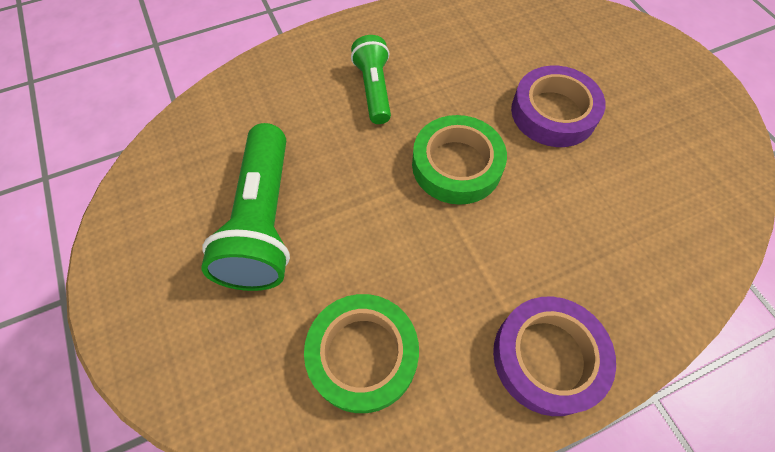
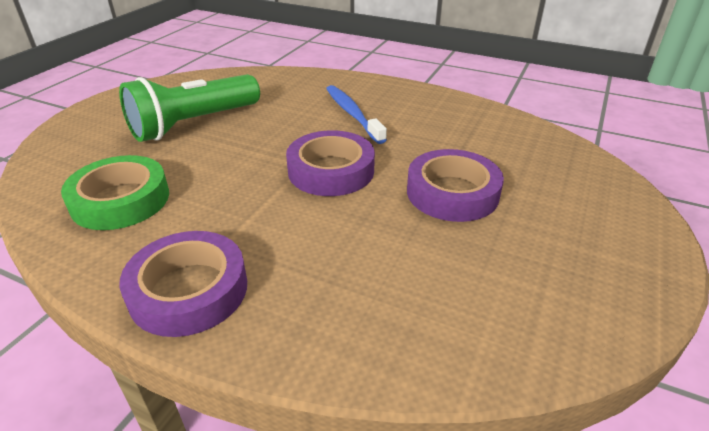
camera: 50 degrees right, 25 degrees down
(374, 89) = (352, 114): green flashlight -> blue toothbrush
(456, 165) = (331, 171): green tape -> purple tape

